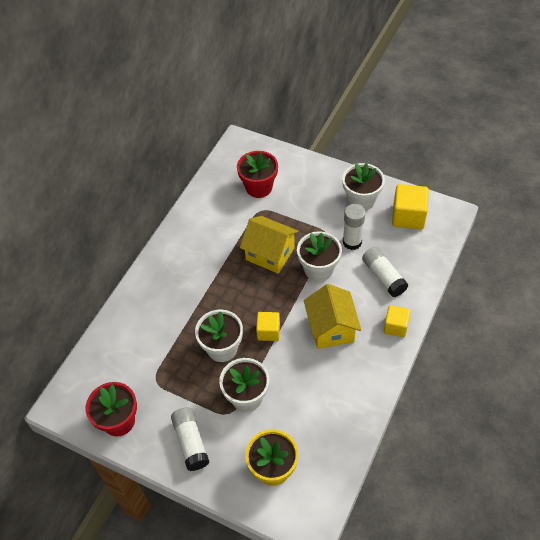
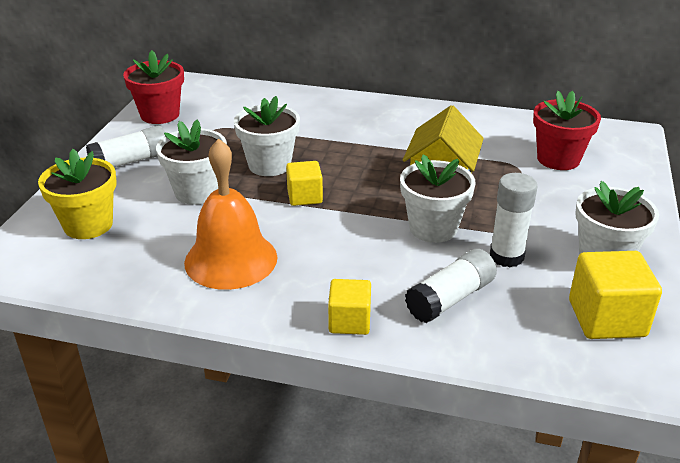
camera: 75 degrees right, 20 degrees down
(329, 381) = (231, 259): none -> orange bell
(331, 328) = (326, 251): yellow house -> none

